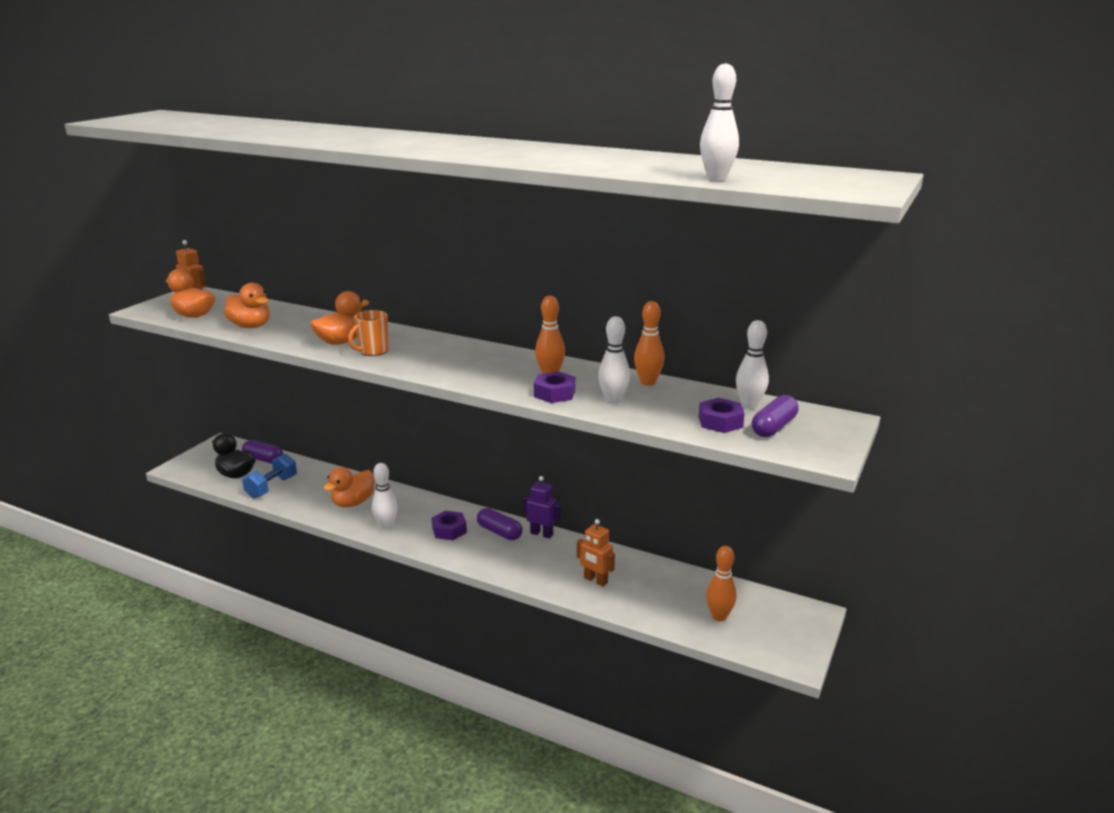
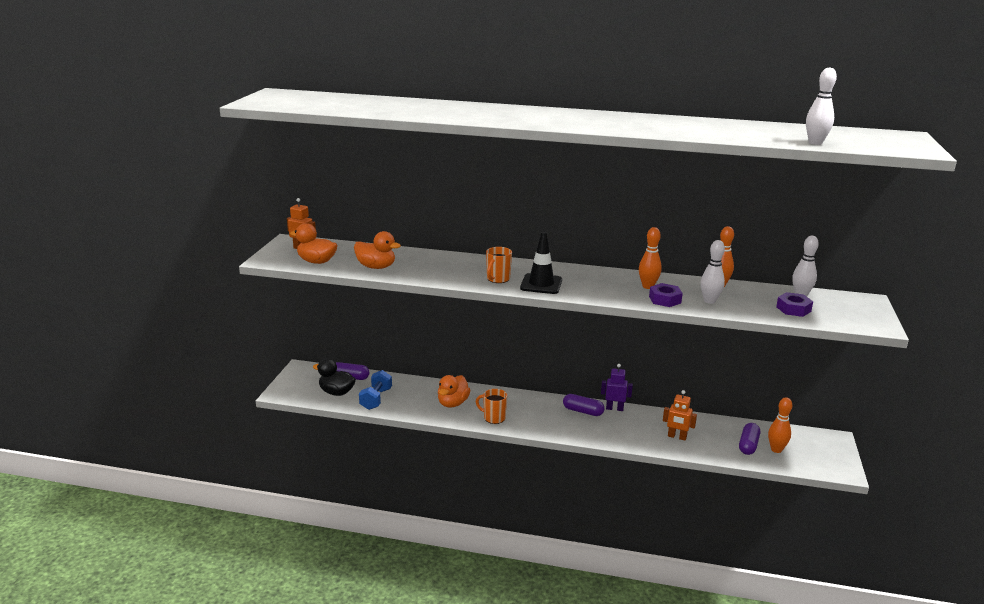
camera: 15 degrees left, 0 degrees up
(341, 342) = (464, 274): orange duck -> none
(386, 526) = (493, 418): white bowling pin -> orange mug
(418, 361) = (541, 284): none -> black traffic cone
(449, 530) = (544, 414): purple nut -> none
(774, 427) = (830, 309): purple capsule -> purple capsule (748, 445)

